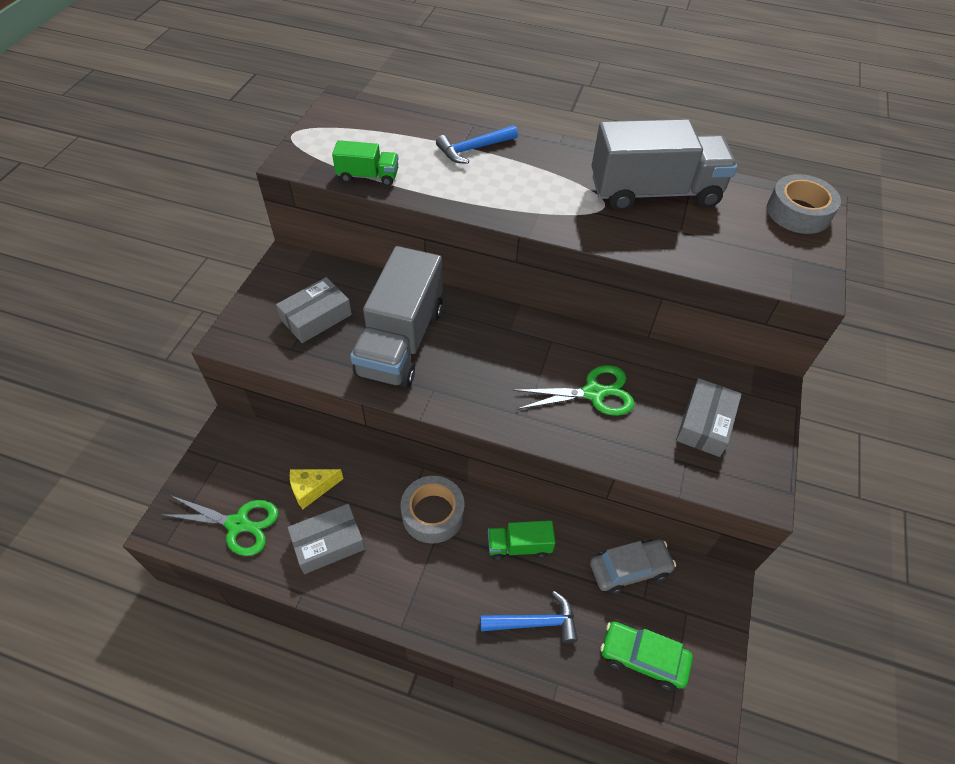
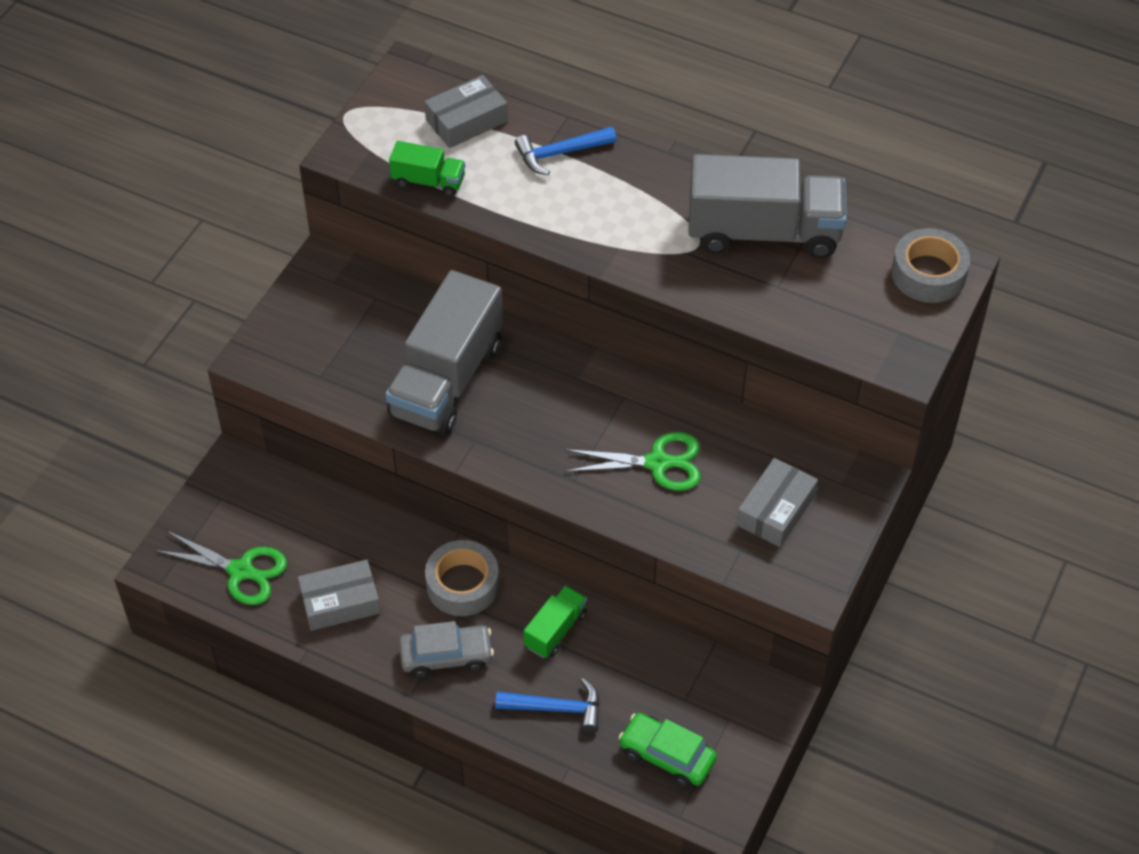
camera: 10 degrees right, 0 degrees up
(312, 489) = (326, 542): yellow cheese -> none
(316, 317) = (352, 341): grey box -> grey box (466, 121)
(519, 546) = (555, 630): green truck -> green truck turned 120 degrees clockwise
(629, 569) = (676, 668): grey car -> grey car (446, 656)

